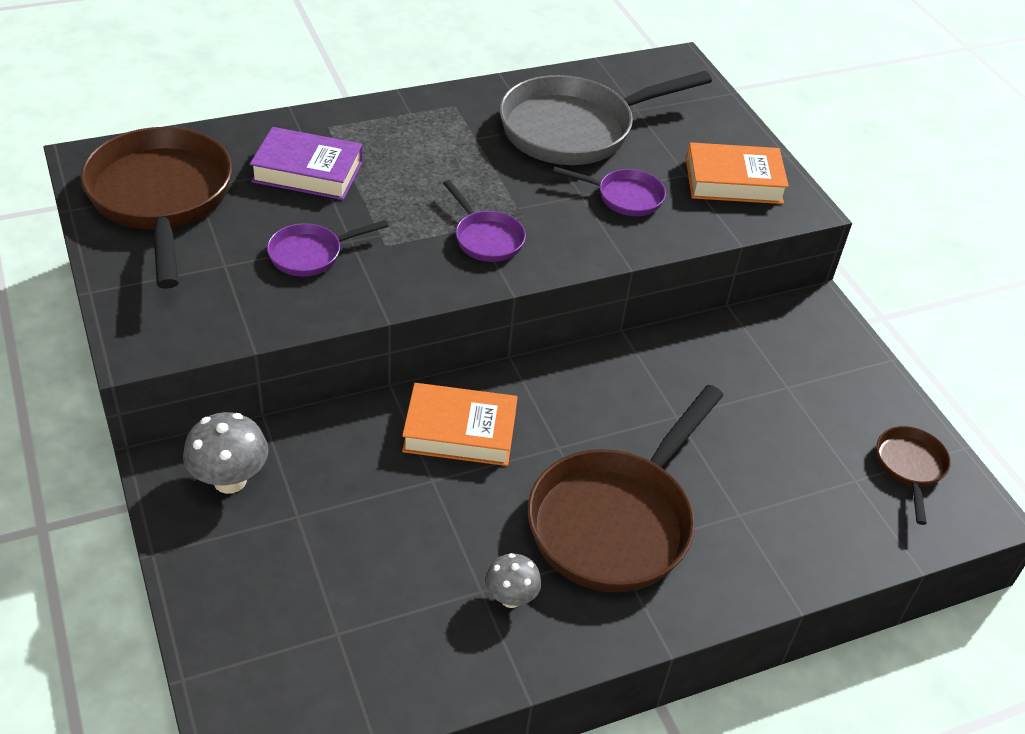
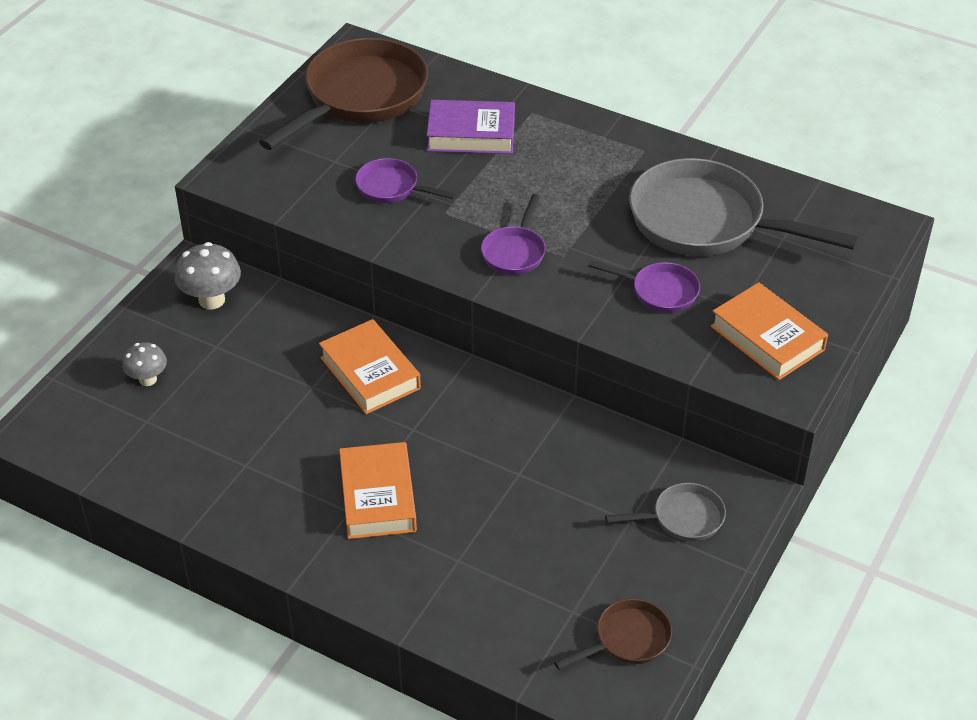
camera: 55 degrees right, 0 degrees up
(307, 172) = (471, 134): purple book -> purple book turned 60 degrees counterclockwise
(511, 598) = (254, 482): grey mushroom -> grey mushroom (148, 379)
(616, 521) = (377, 497): brown pan -> orange book
(624, 197) = (659, 291): purple pan -> purple pan turned 45 degrees counterclockwise
(810, 358) = (682, 518): none -> grey pan

